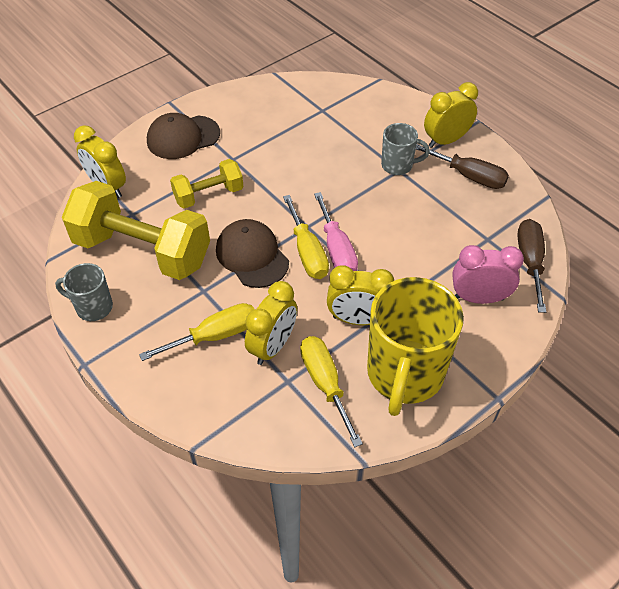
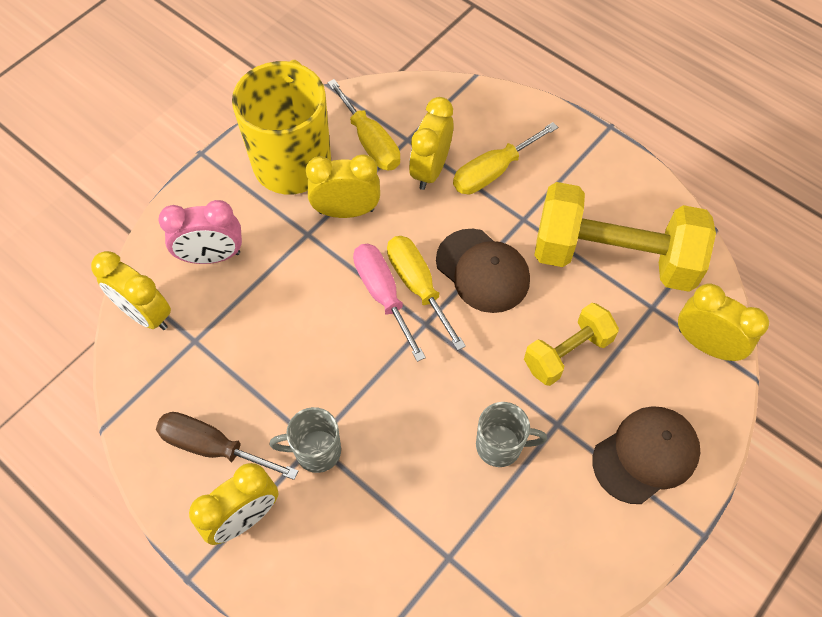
camera: 170 degrees right, 10 degrees up
(93, 307) = (633, 182): grey mug -> grey mug (500, 446)
(530, 262) = (145, 314): brown screwdriver -> yellow clock

